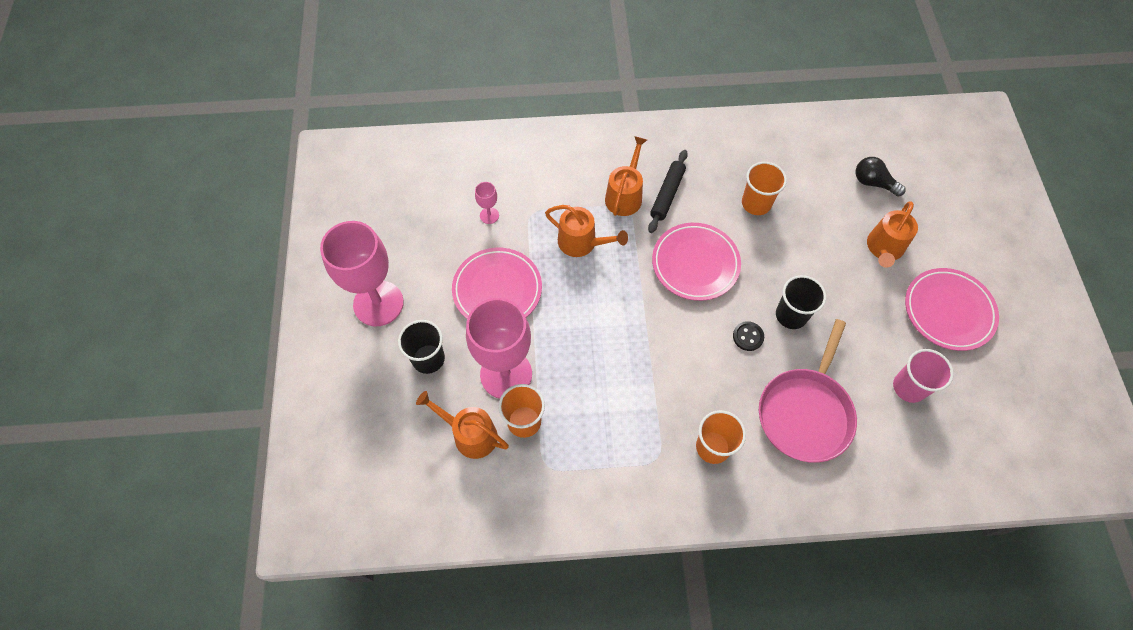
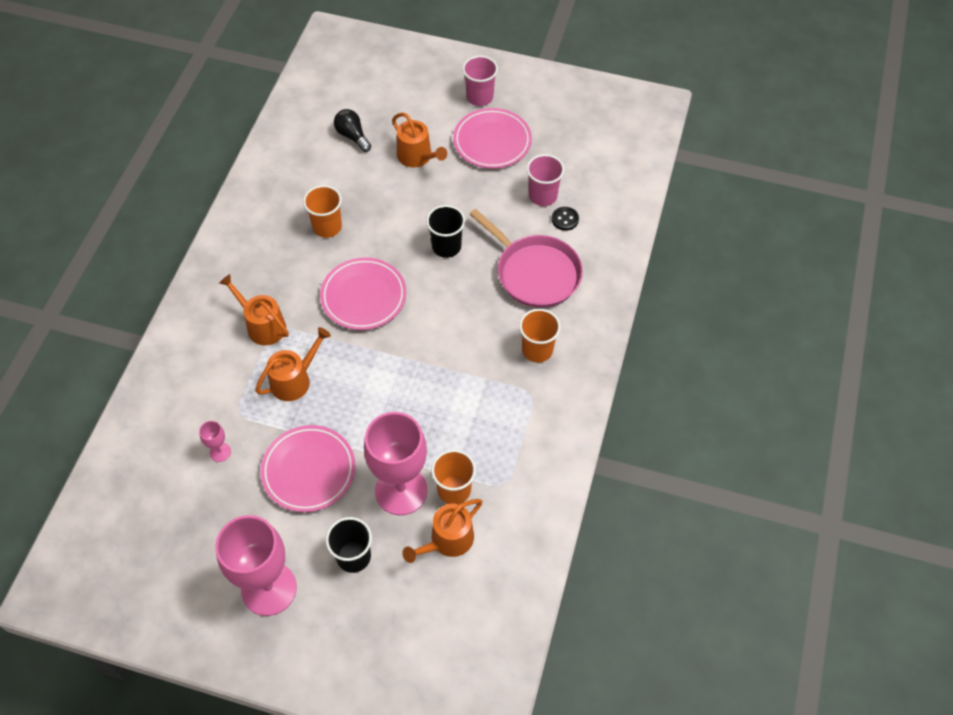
camera: 70 degrees left, 5 degrees down
(667, 194) = (280, 291): black rolling pin -> none
(748, 336) = (451, 285): black button -> black button (565, 219)
(873, 183) = (352, 136): black light bulb -> black light bulb turned 90 degrees clockwise
(999, 278) = (479, 97): none -> pink cup

